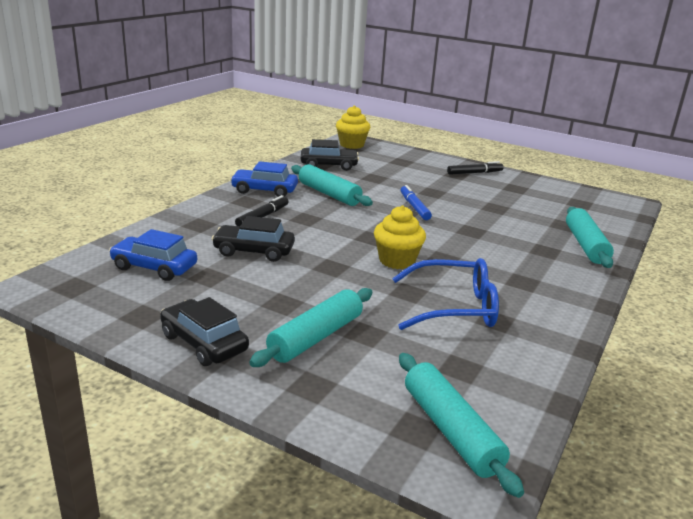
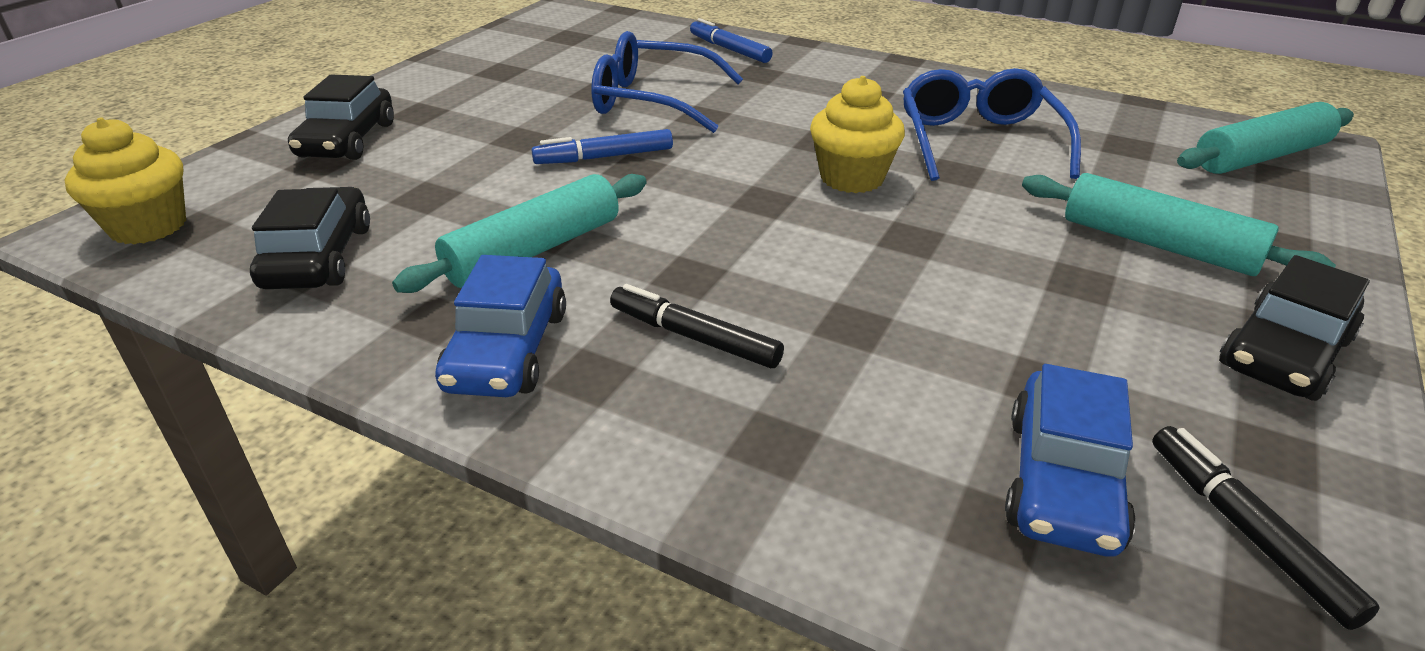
camera: 90 degrees left, 10 degrees up
(254, 251) = (892, 332): black car -> black car (348, 140)
(474, 173) = (415, 96): black marker -> black marker (1246, 530)
(488, 220) = (653, 100): none -> blue glasses
(585, 245) = (729, 49): turquoise rolling pin -> blue marker

